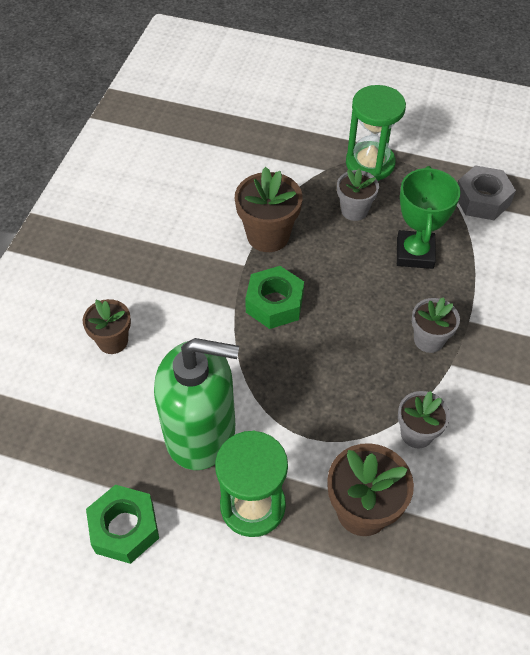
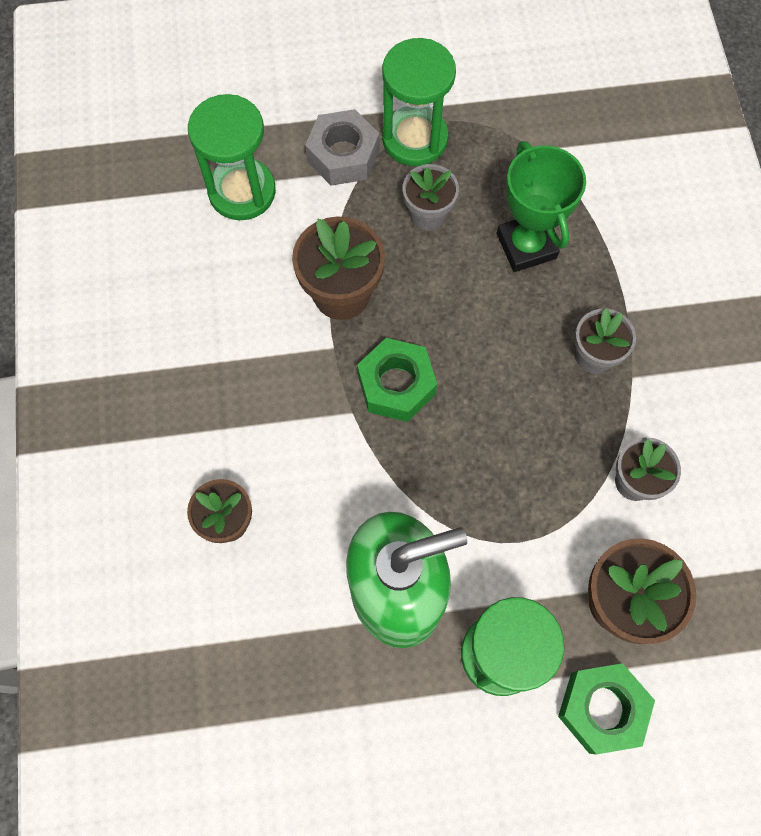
camera: 25 degrees left, 15 degrees up
(124, 528) = (372, 751): green nut -> green nut (601, 708)
(236, 154) = (242, 191): none -> green hourglass
(482, 199) = (569, 138): grey nut -> grey nut (343, 155)

